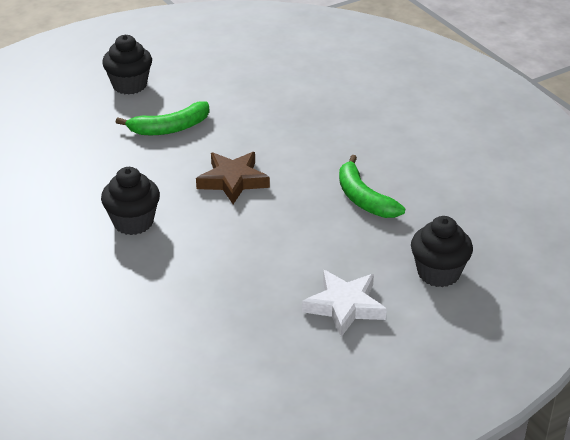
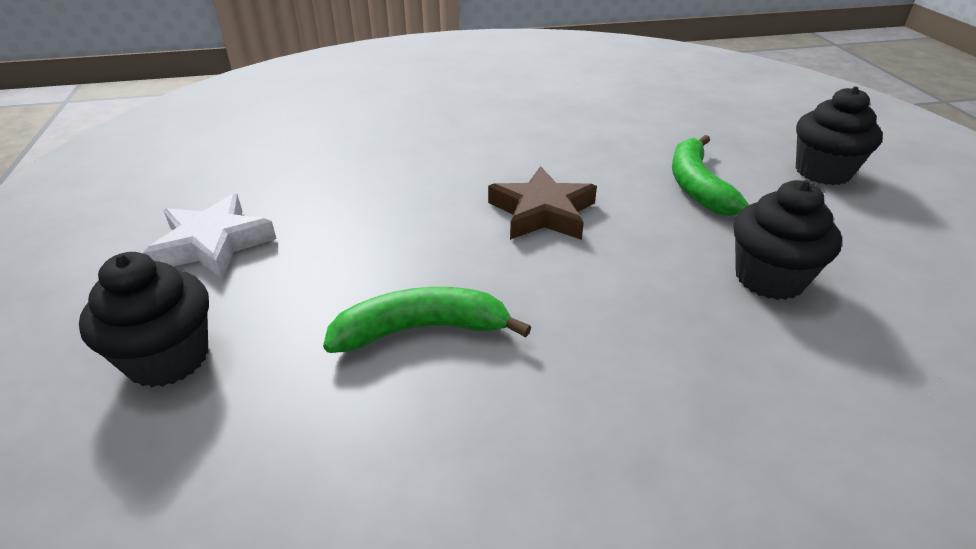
camera: 110 degrees right, 0 degrees up
(133, 222) = (496, 137): black cupcake -> black cupcake (769, 278)

